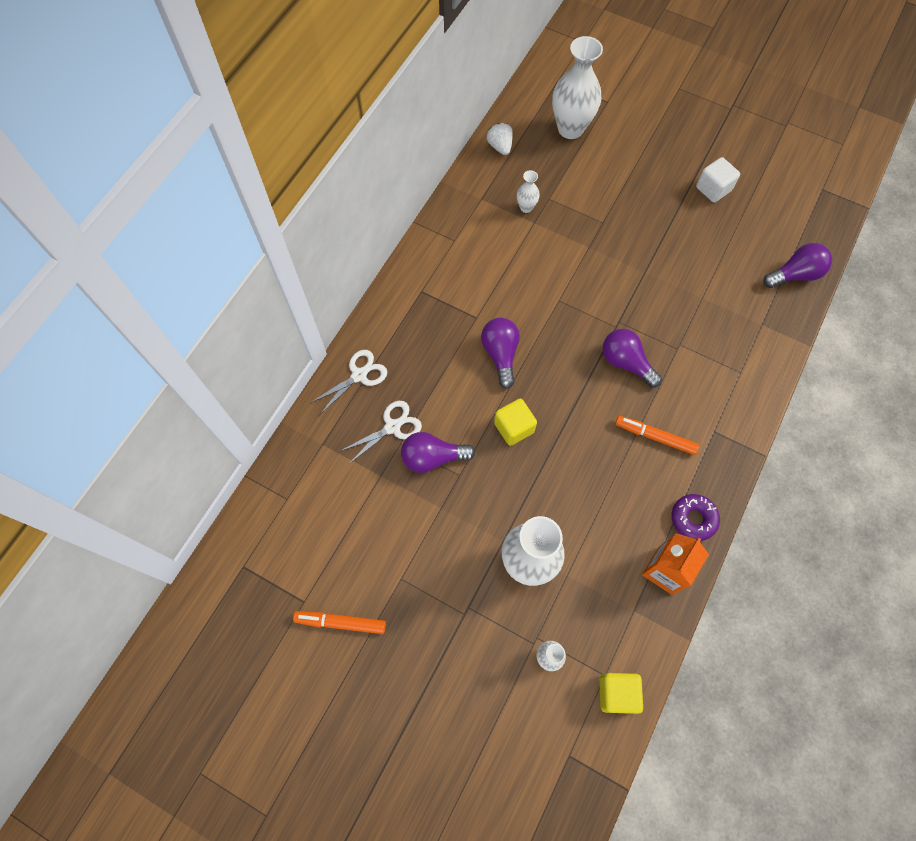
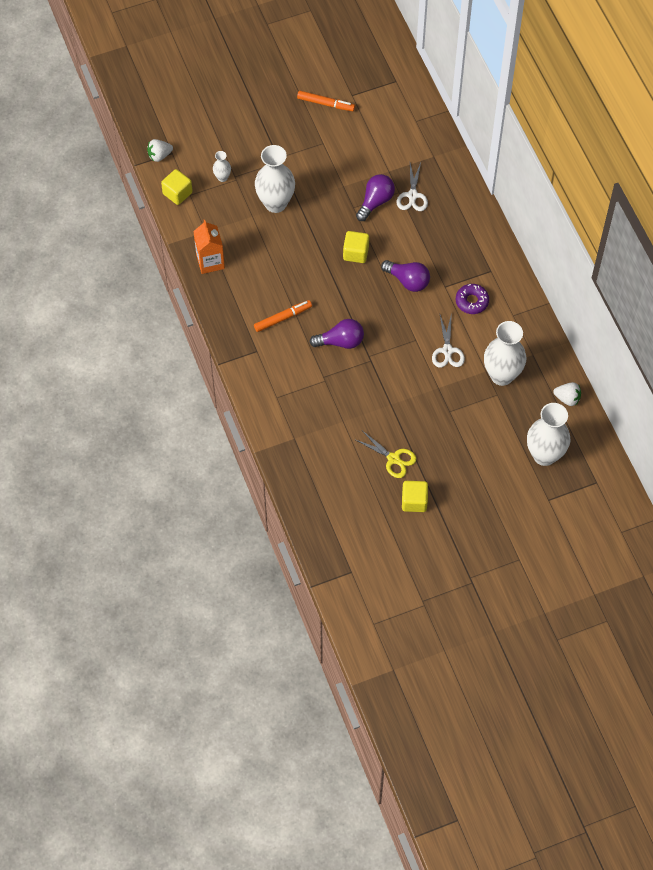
camera: 130 degrees right, 5 degrees down
(340, 623) = (326, 104): orange marker -> orange marker turned 60 degrees clockwise
(359, 375) = (461, 201): white scissors -> white scissors (447, 350)
(526, 207) = (502, 375): white vase -> white vase, size x2.16
(587, 769) = (159, 155): none -> white strawberry
(693, 231) = (393, 458): none -> yellow scissors
(693, 519) = (221, 297): purple donut -> purple donut (472, 301)
(713, 189) = (414, 501): white cube -> yellow cube
(795, 275) = (307, 490): purple light bulb -> none

